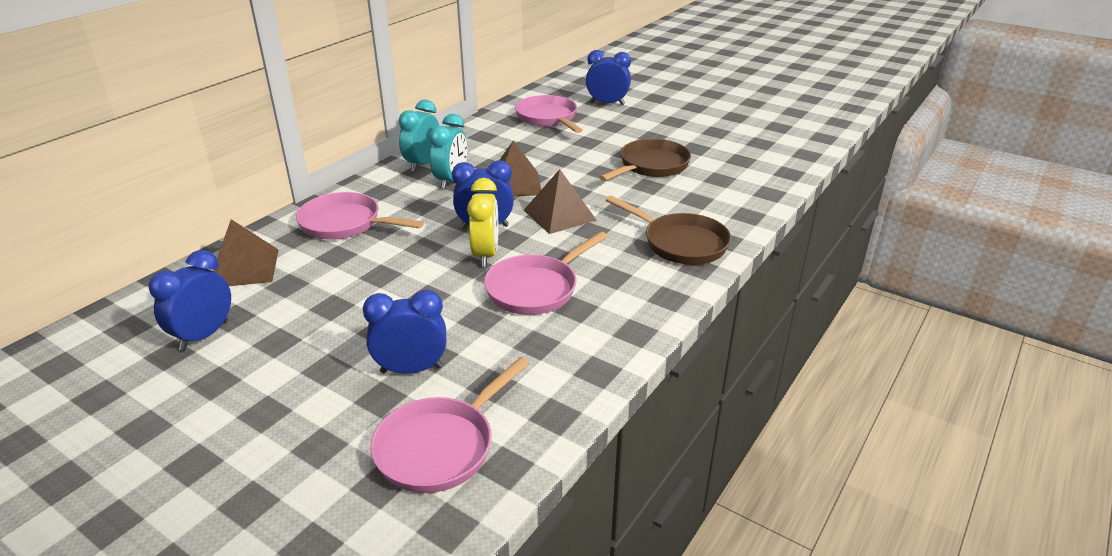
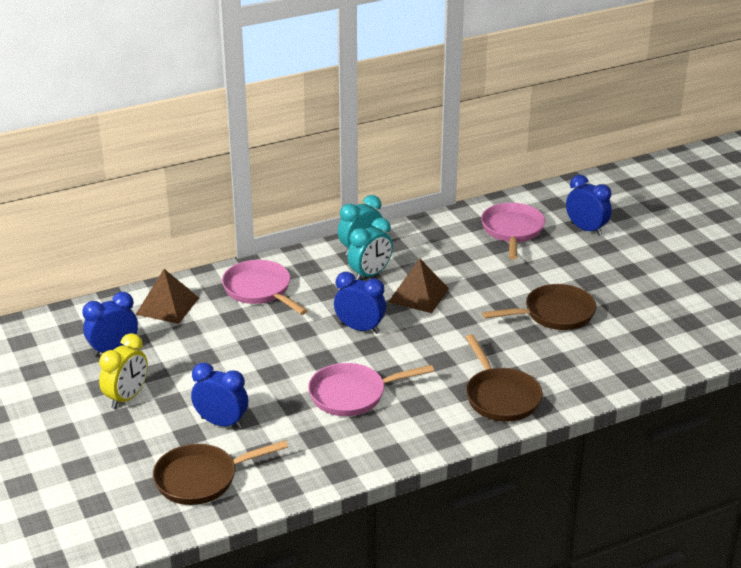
camera: 30 degrees right, 0 degrees up
(440, 446) = (201, 479): pink pan -> brown pan
(485, 255) = (340, 353): yellow clock -> yellow clock (127, 397)
(559, 215) = (428, 337): brown pyramid -> none

